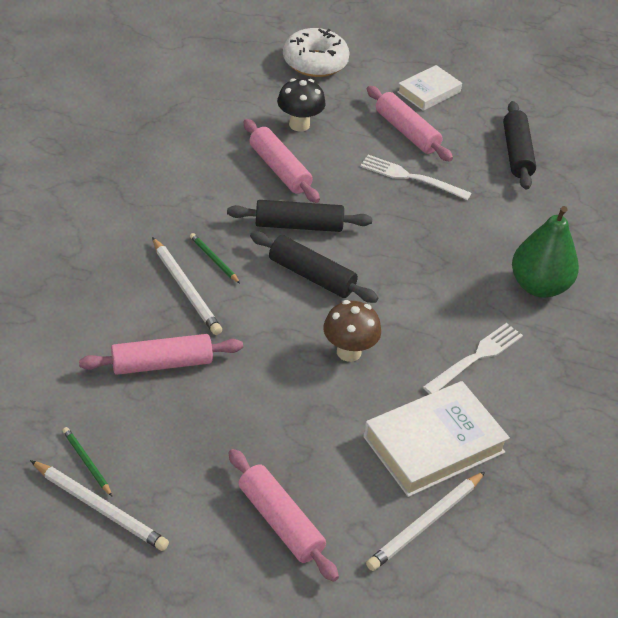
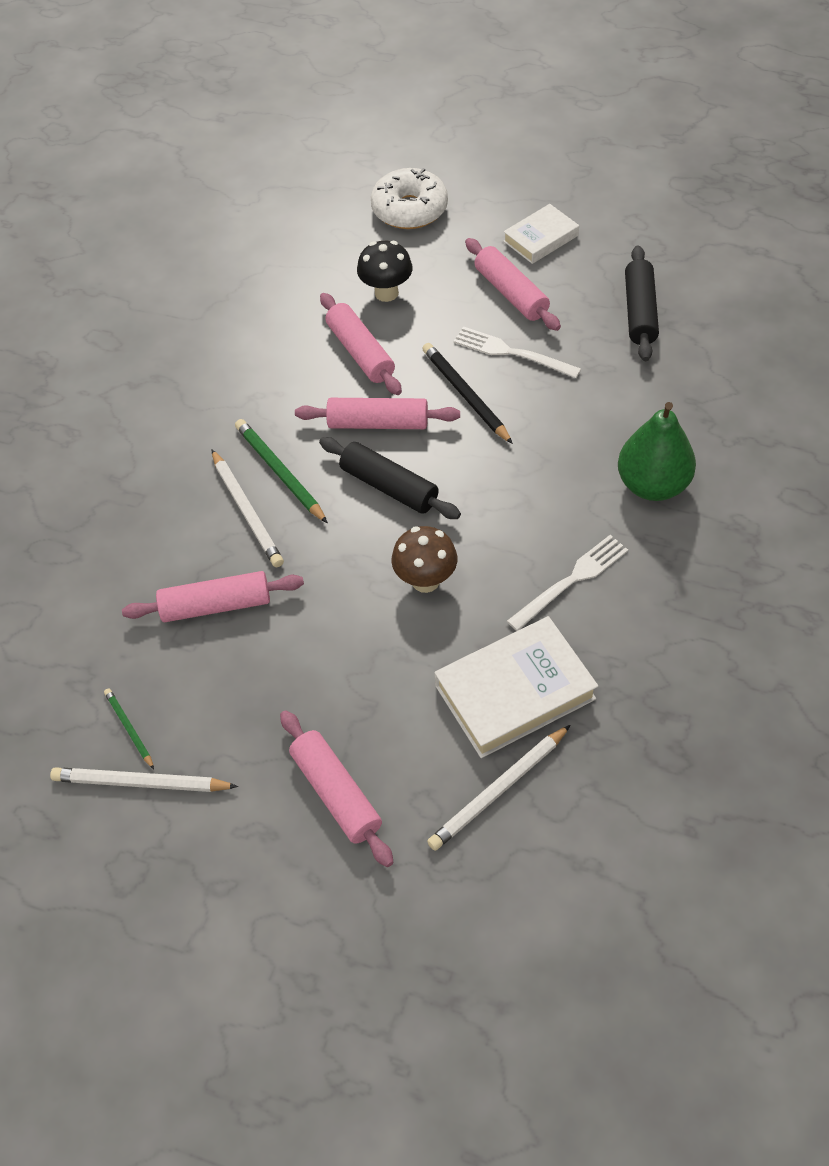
camera: 10 degrees right, 10 degrees up
(100, 508) = (141, 783): white pencil -> white pencil turned 150 degrees clockwise
(214, 259) = (280, 472): green pencil -> green pencil, size x1.73
(298, 225) = (378, 423): black rolling pin -> pink rolling pin
(373, 208) = (465, 395): none -> black pencil

